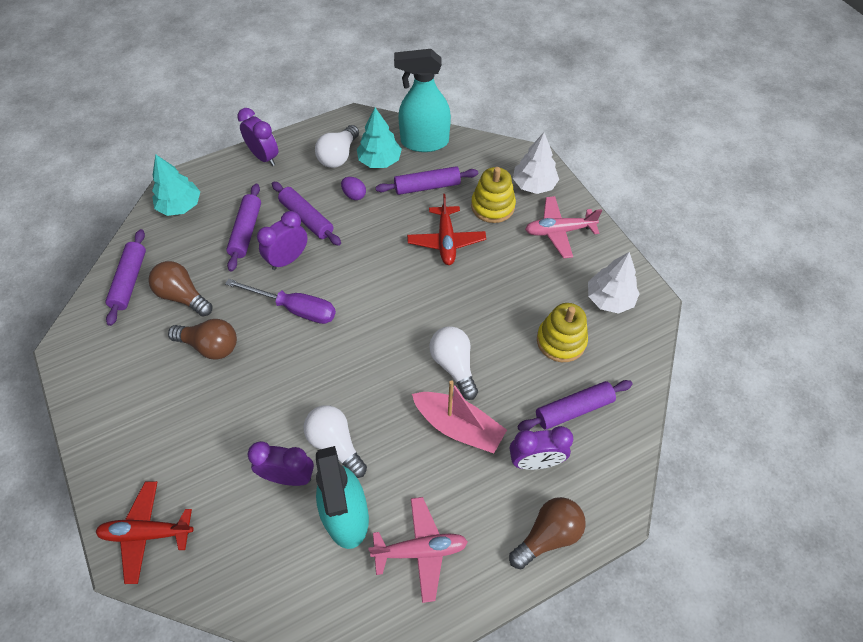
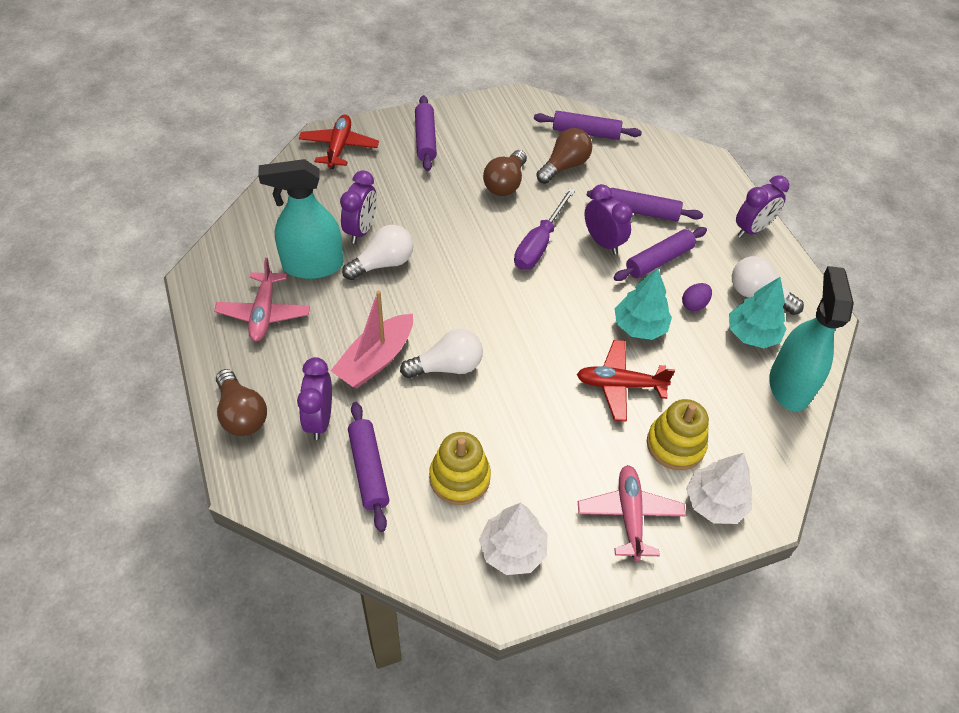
camera: 95 degrees right, 5 degrees down
(180, 206) = (678, 164): turquoise tree -> turquoise tree (640, 326)
(427, 186) = (709, 378): purple rolling pin -> purple rolling pin (425, 139)

